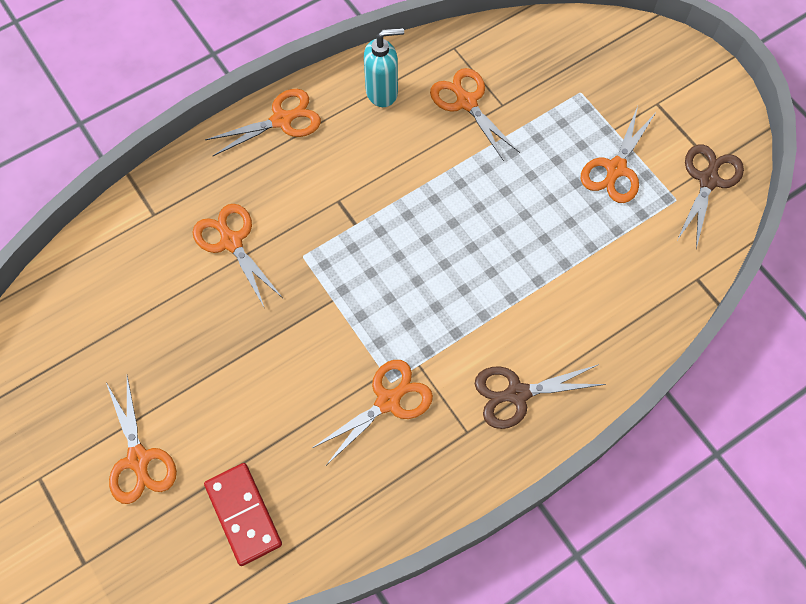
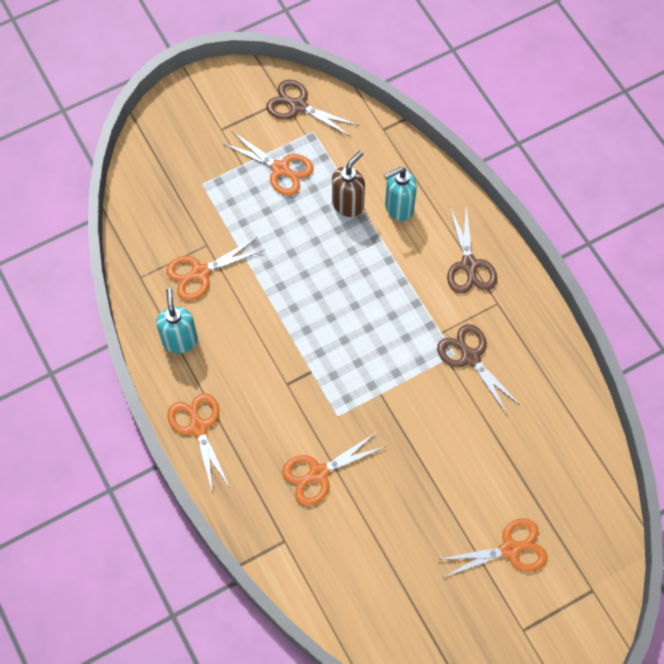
camera: 85 degrees left, 0 degrees up
(243, 514) = (557, 468): red domino -> none
(388, 401) = (470, 357): orange scissors -> brown scissors
(581, 246) = (348, 204): none -> brown soap dispenser
(586, 304) = (398, 208): none -> turquoise soap dispenser

